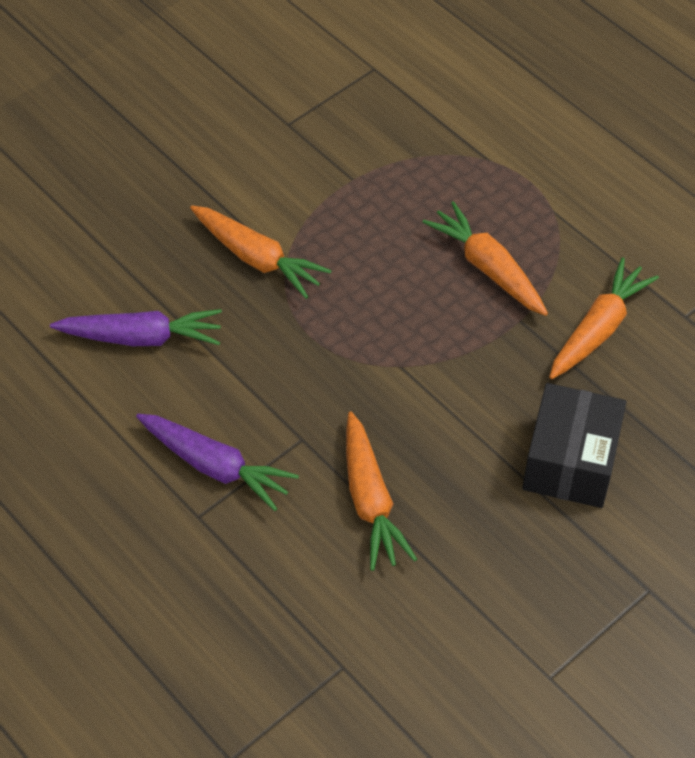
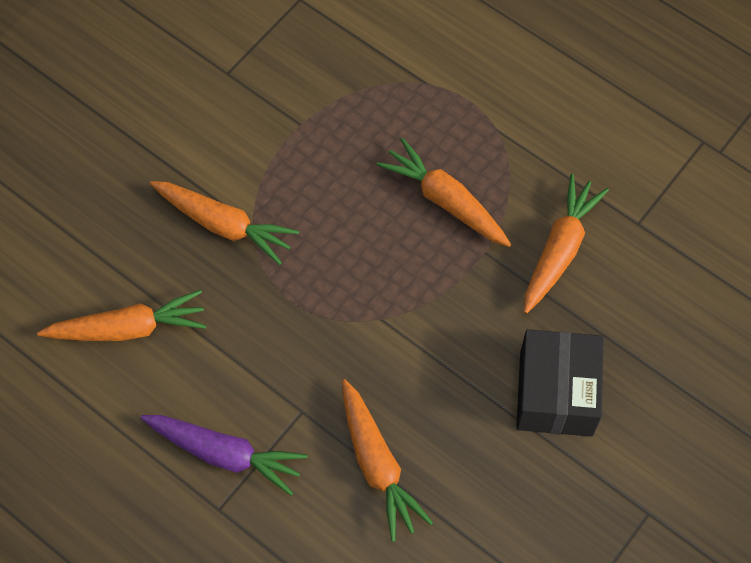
camera: 10 degrees left, 10 degrees up
(141, 337) = (127, 328): purple carrot -> orange carrot

